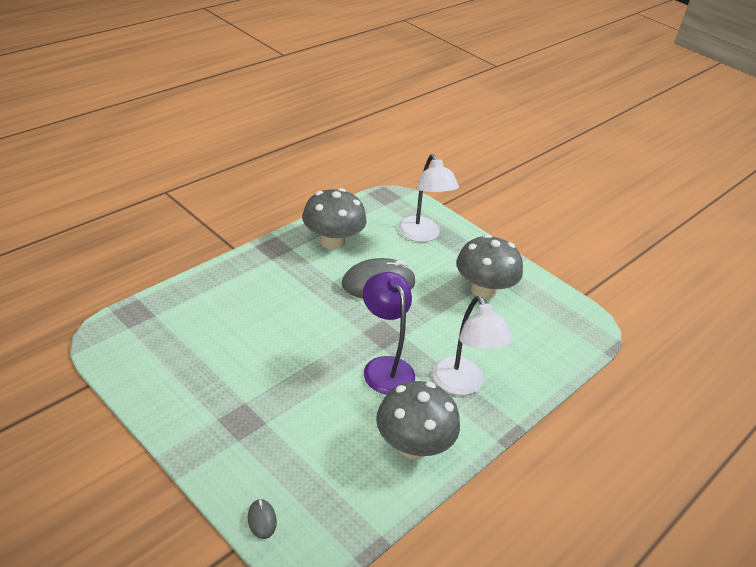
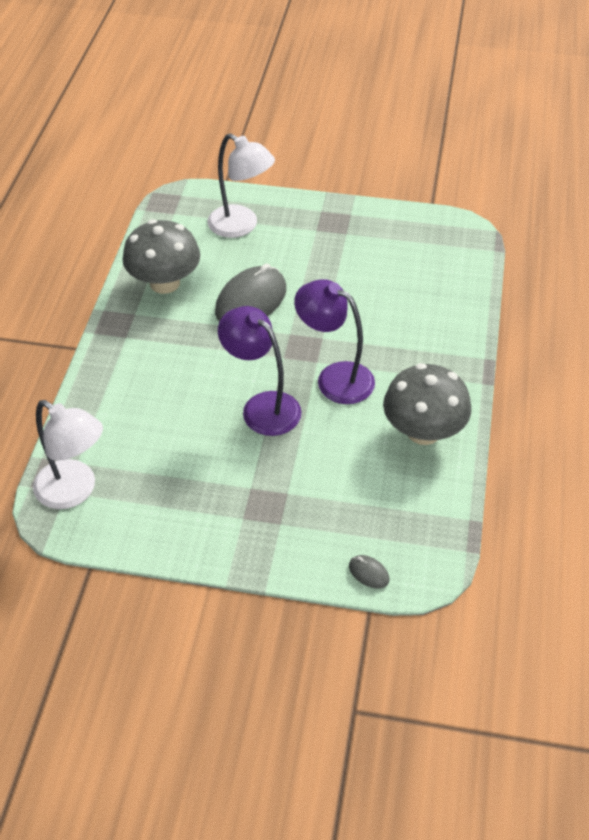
camera: 30 degrees left, 10 degrees up
(312, 354) = (262, 406): none -> purple lamp
(462, 385) = (412, 352): white lamp -> white lamp (75, 491)
(483, 290) = (347, 250): grey mushroom -> none

